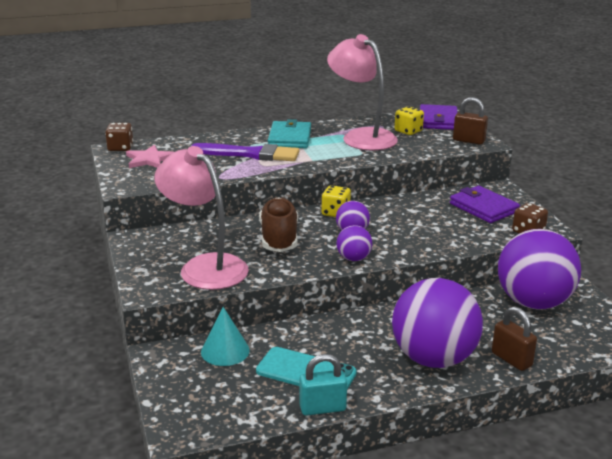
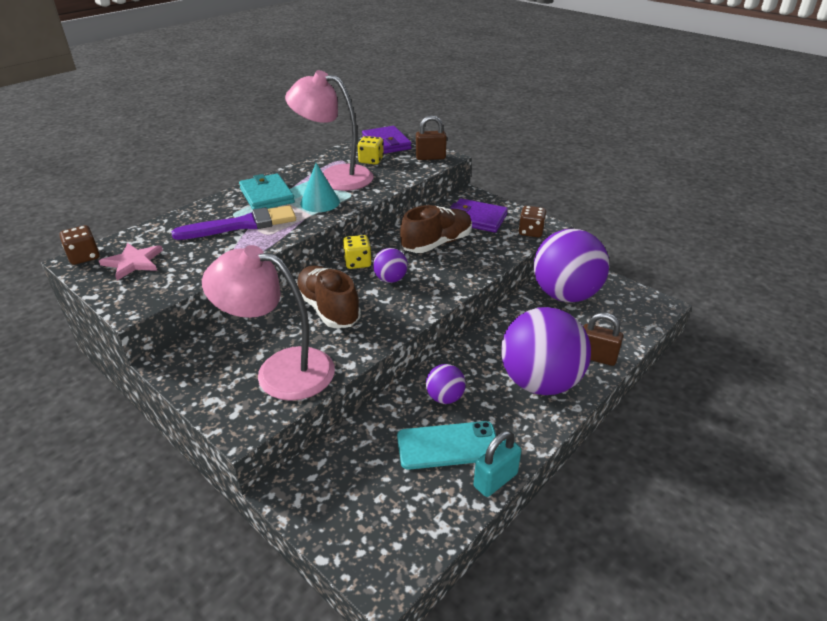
camera: 30 degrees left, 10 degrees up
(225, 351) = (353, 455): turquoise cone -> turquoise cone (320, 202)
(353, 258) = (416, 308): purple ball -> purple ball (445, 397)
(422, 217) = (437, 243): none -> brown shoe

